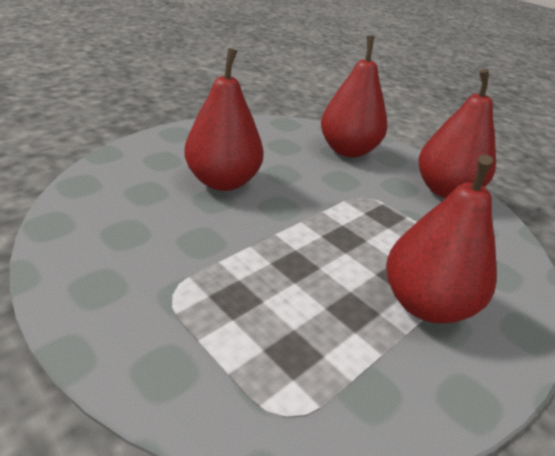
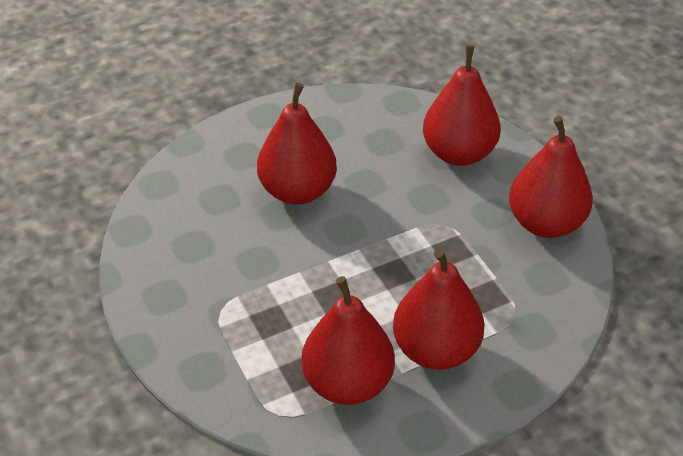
camera: 20 degrees right, 10 degrees up
(354, 356) = (348, 383): none -> red pear

